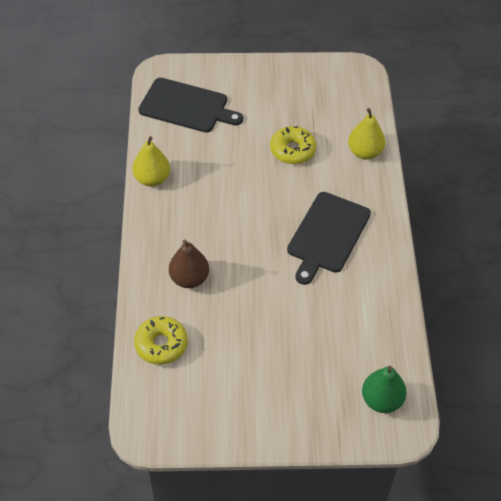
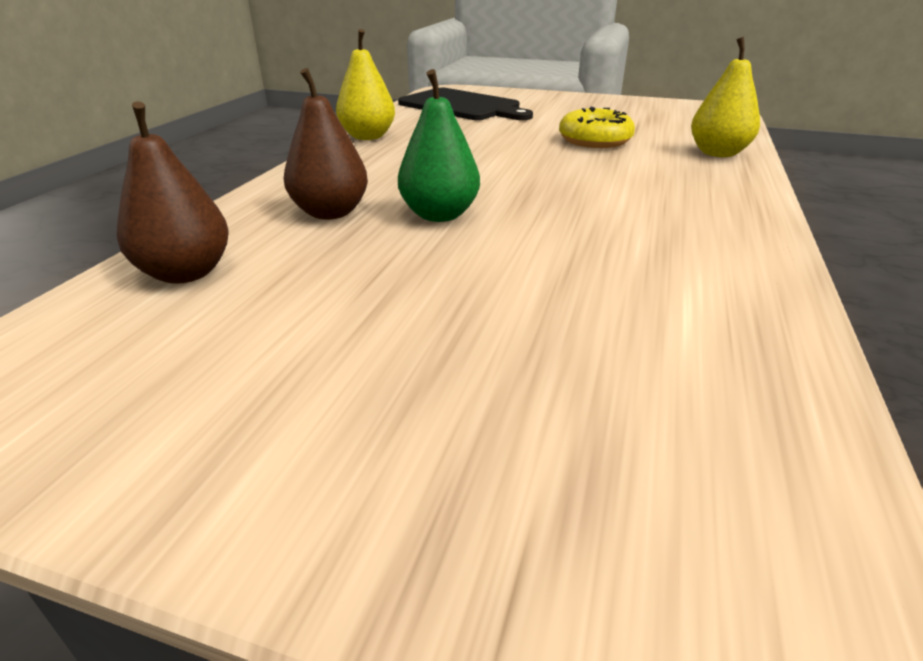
camera: 20 degrees right, 20 degrees down
(161, 344) = (186, 273): yellow donut -> brown pear
(327, 235) = (625, 208): black cutting board -> none
(381, 400) = (719, 518): green pear -> green pear (439, 215)

